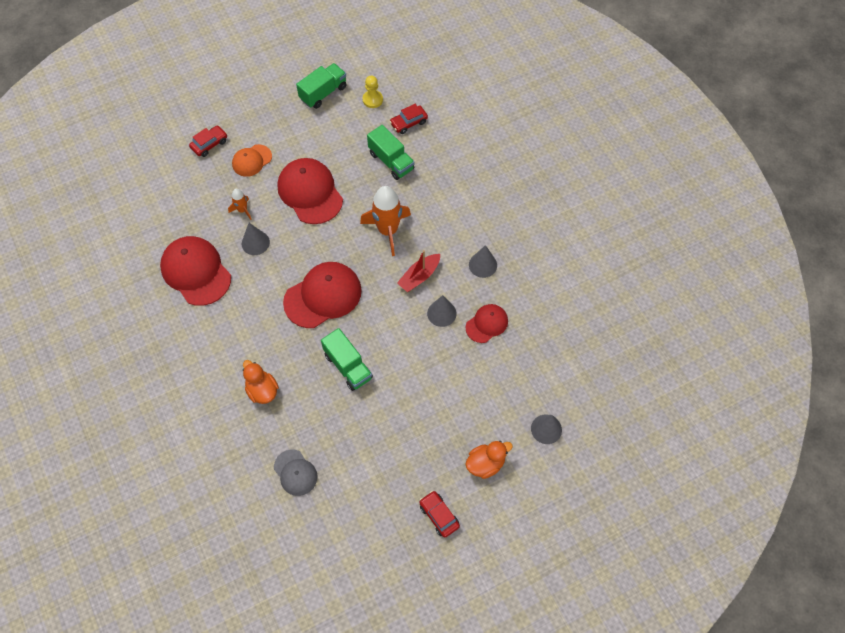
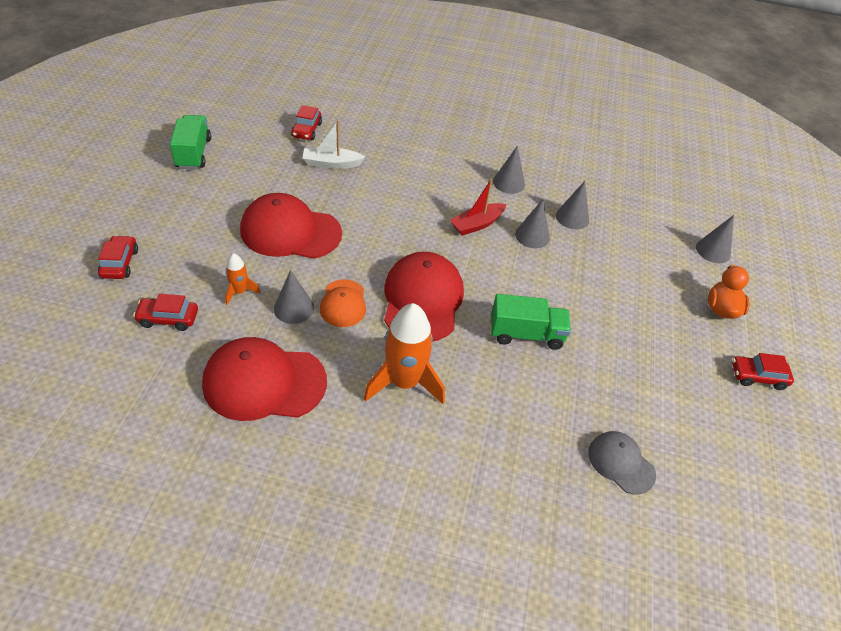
camera: 55 degrees left, 15 degrees down
(195, 198) = (168, 318): none -> red car
(252, 160) = (191, 246): orange cap -> orange cap (343, 303)
(262, 390) = (487, 424): orange duck -> none
(295, 472) = (621, 463): grey cap -> grey cap turned 135 degrees counterclockwise
(372, 100) = (250, 133): yellow pawn -> none
(388, 230) = (403, 211): orange rocket -> orange rocket (404, 382)
(391, 161) = (331, 164): green truck -> white boat
(419, 276) = (477, 224): red boat -> red boat turned 60 degrees clockwise
(487, 324) = (572, 217): red cap -> grey cone

